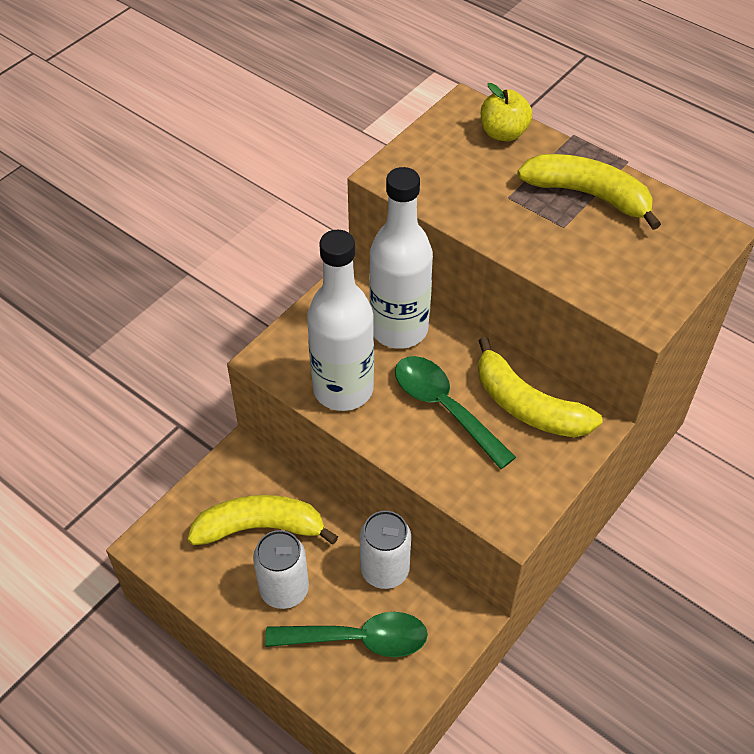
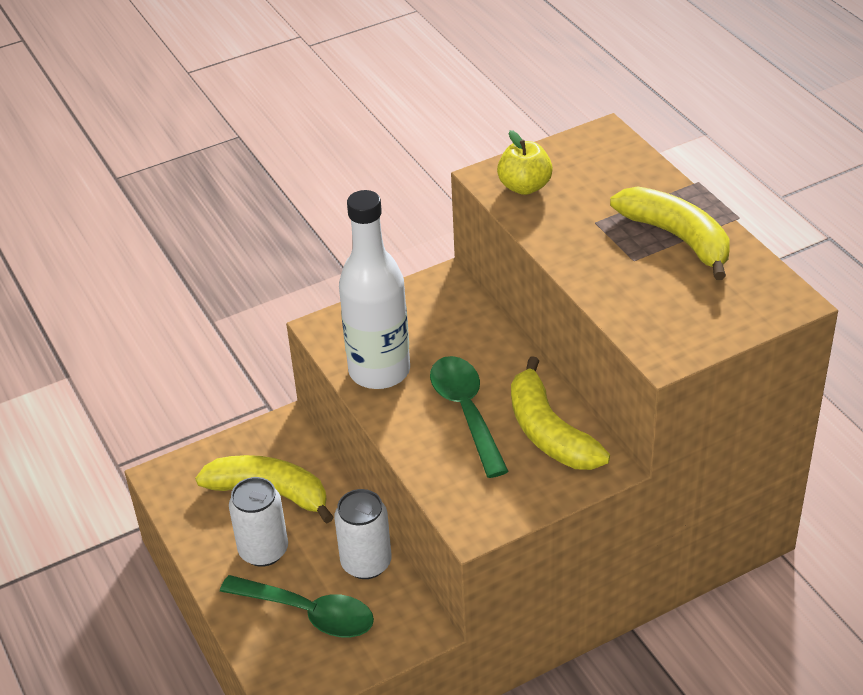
camera: 25 degrees right, 10 degrees down
(399, 329) = (463, 334): white bottle -> none
(503, 133) = (626, 165): yellow apple -> yellow apple (524, 187)

